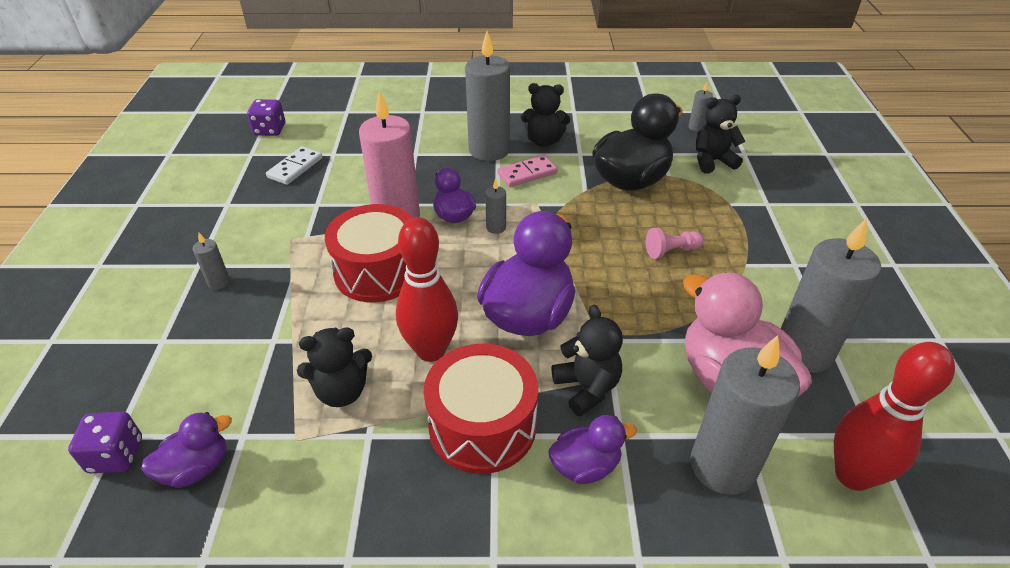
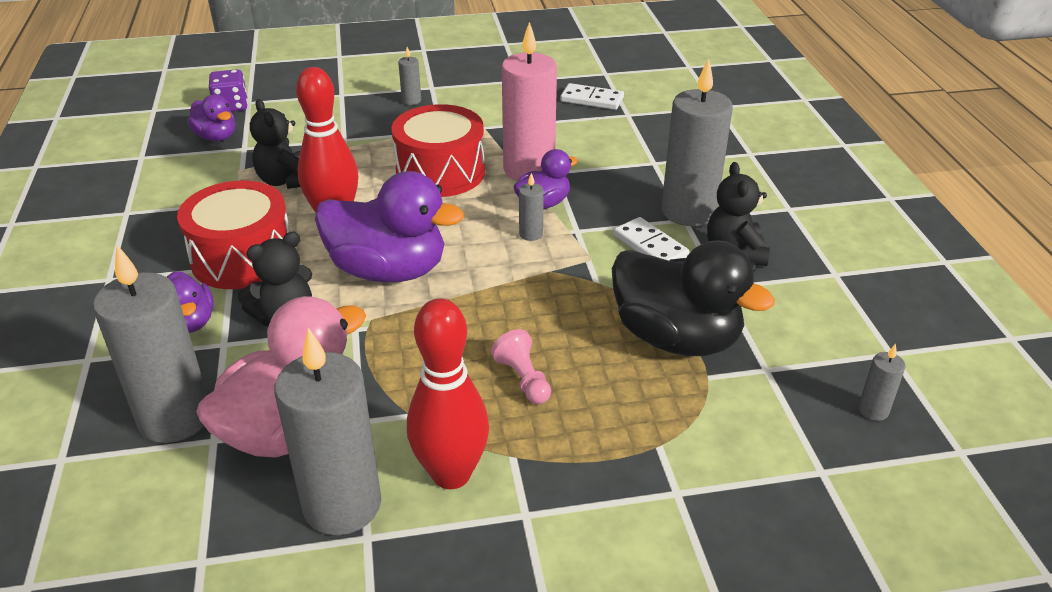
camera: 80 degrees right, 5 degrees down
(270, 130) = (653, 73): purple dice -> none
(527, 173) = (650, 246): pink domino -> white domino
(712, 161) = (773, 428): black teddy bear -> none
(852, 475) = (145, 530): red bowling pin -> red bowling pin (451, 474)

